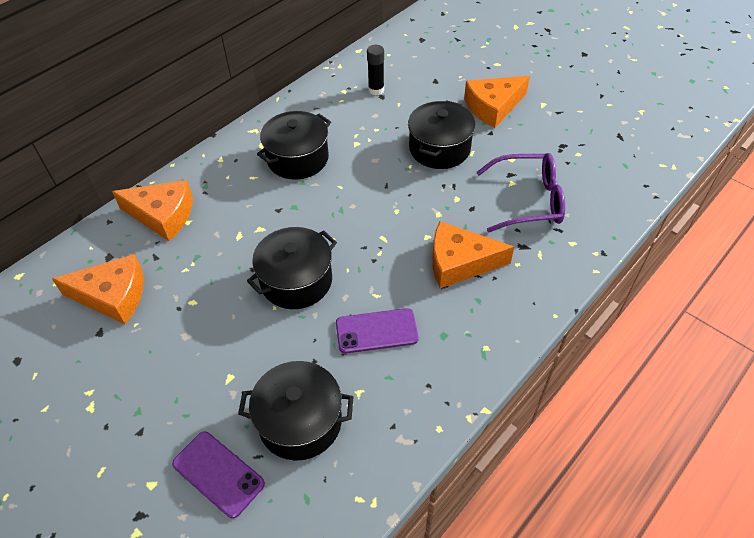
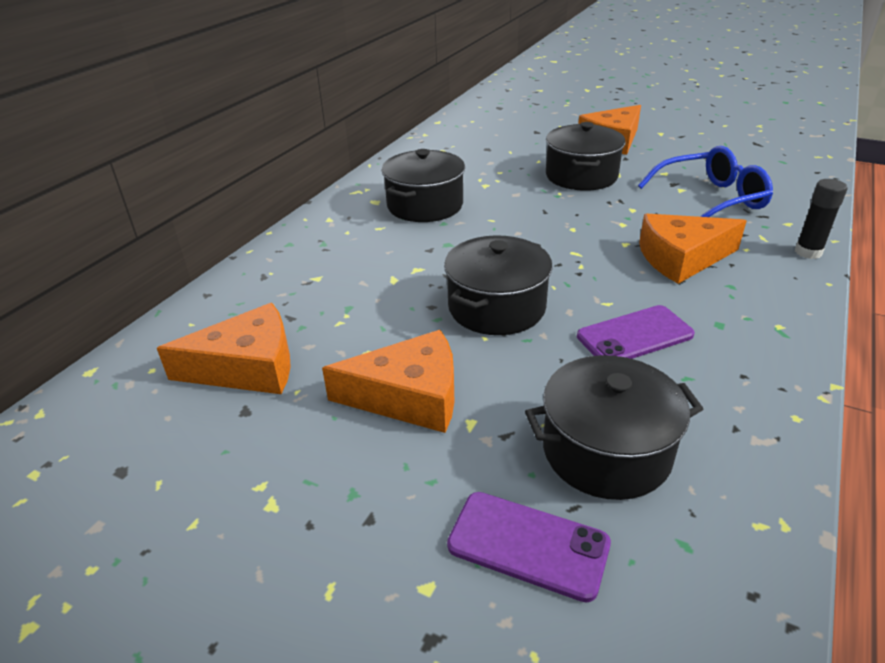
camera: 15 degrees left, 15 degrees down
(163, 215) = (280, 277): orange cheese -> orange cheese (409, 396)
(376, 90) = (478, 145): black glue stick -> black glue stick (808, 252)
(528, 200) = (711, 199): purple glasses -> blue glasses

